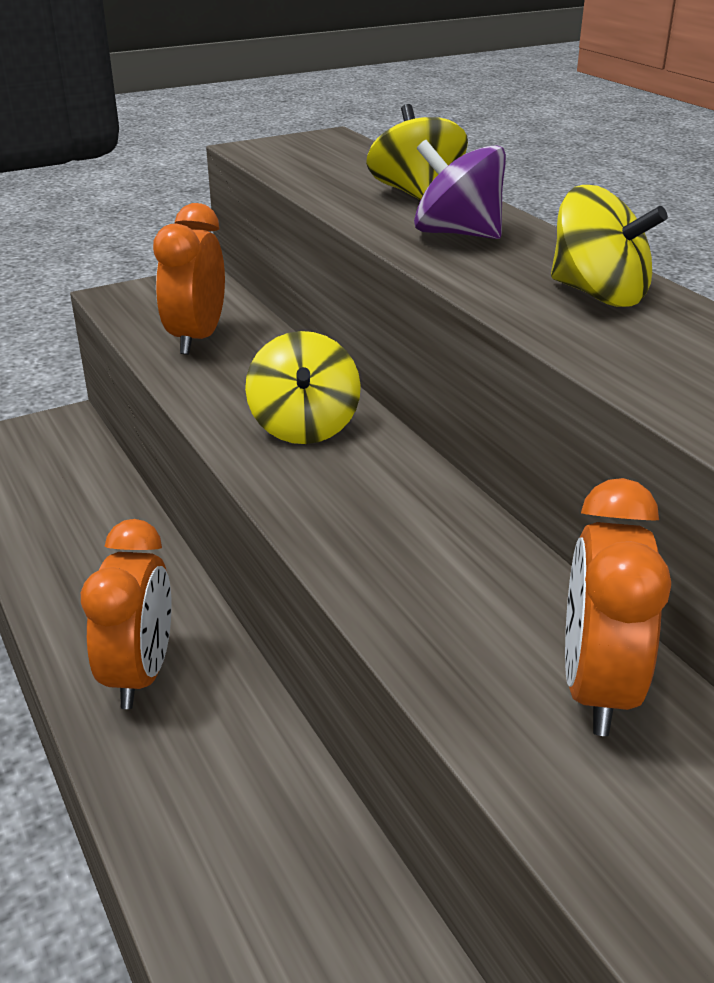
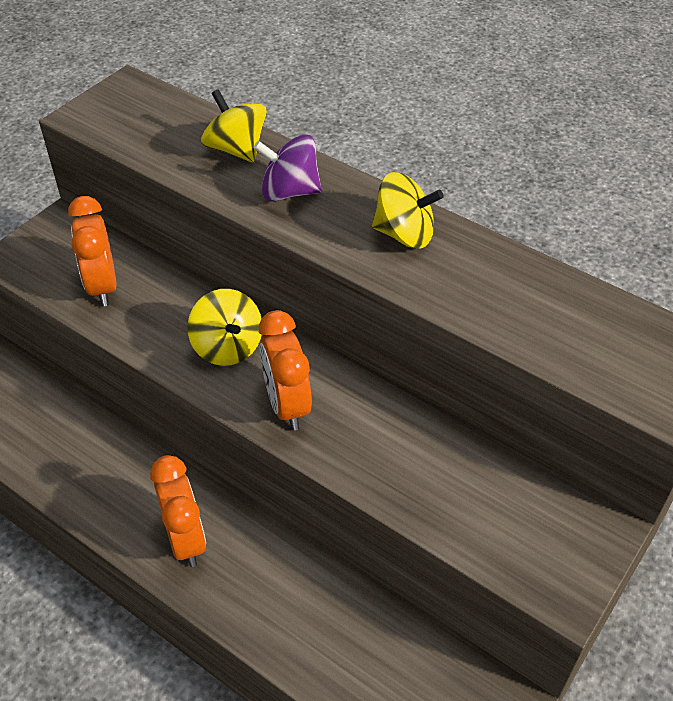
camera: 25 degrees left, 15 degrees up
(596, 687) = (479, 480): orange clock -> orange clock (287, 405)

